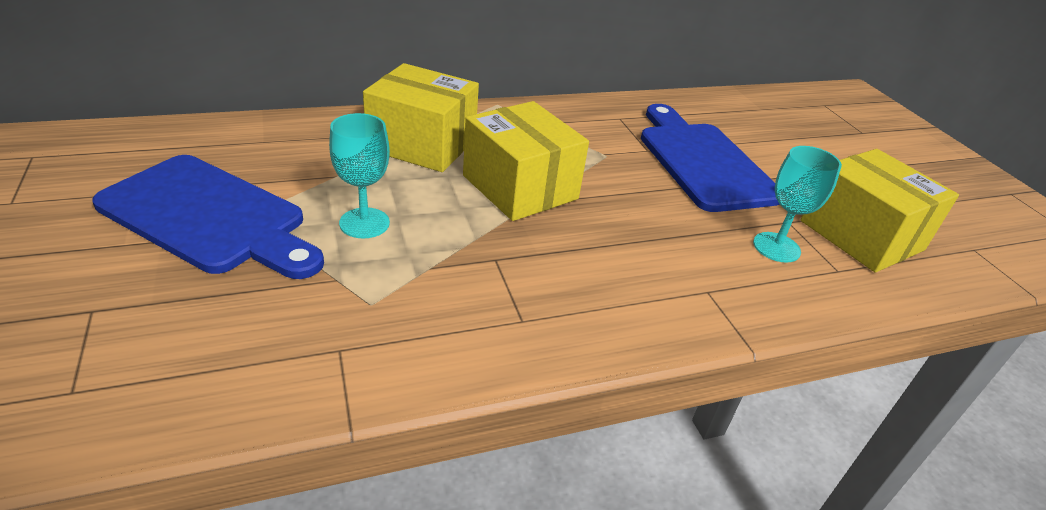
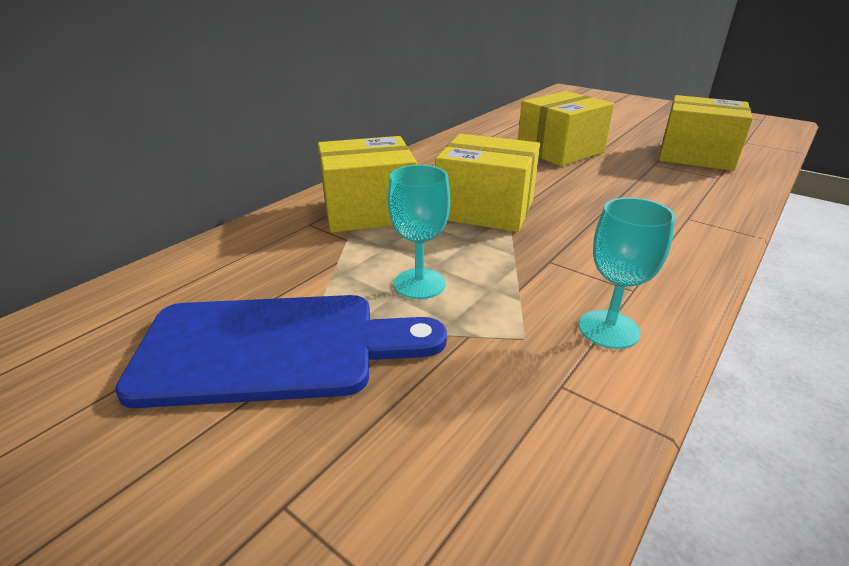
camera: 30 degrees left, 5 degrees down
(702, 161) = (560, 151): blue cutting board -> yellow box
(776, 247) = (674, 179): turquoise goblet -> turquoise goblet (608, 329)

